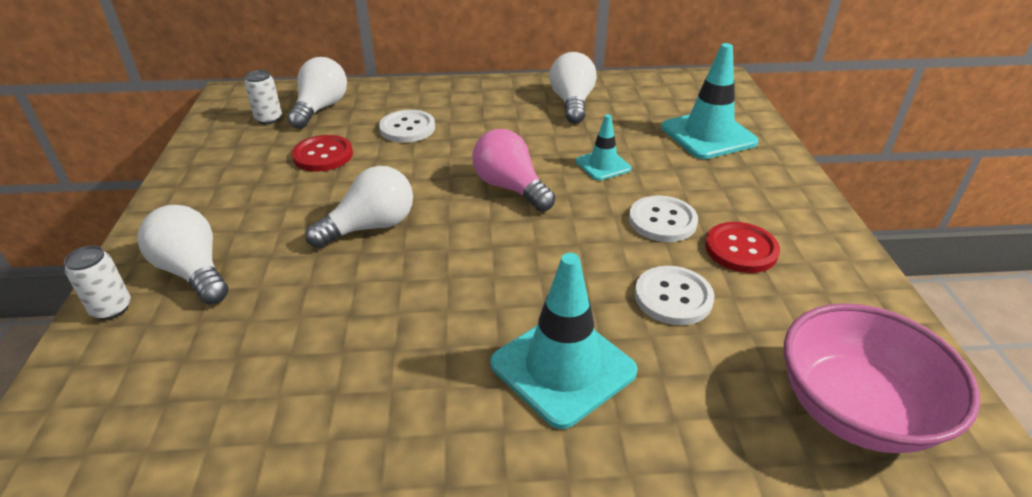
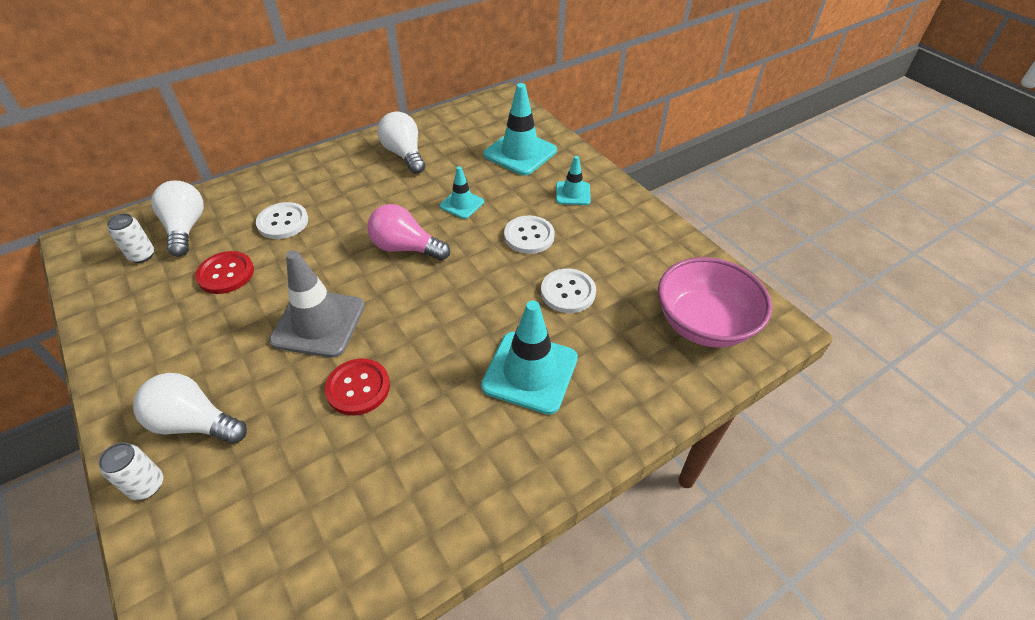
camera: 30 degrees left, 10 degrees up
(370, 227) = (318, 323): white light bulb -> grey traffic cone
(741, 249) = (589, 239): red button -> red button (358, 388)
(750, 194) = (573, 193): none -> turquoise traffic cone

